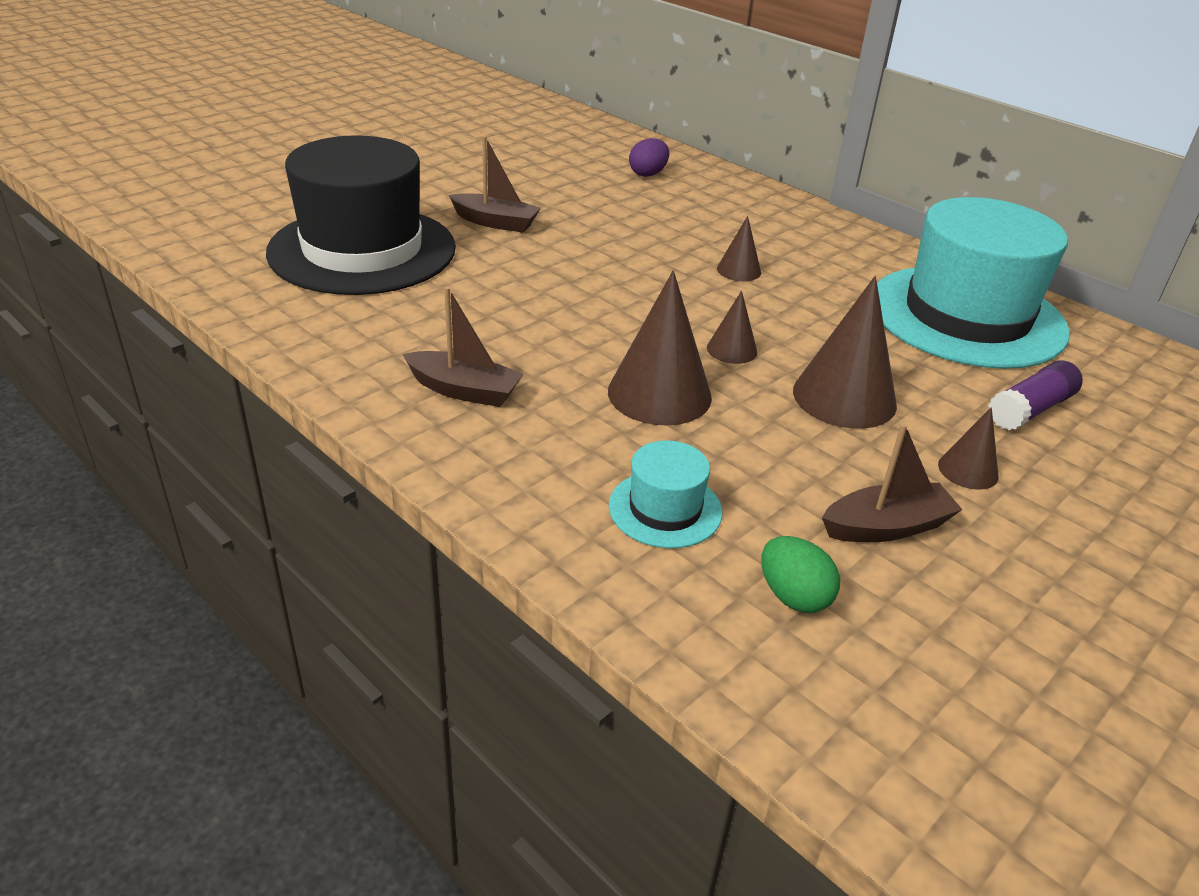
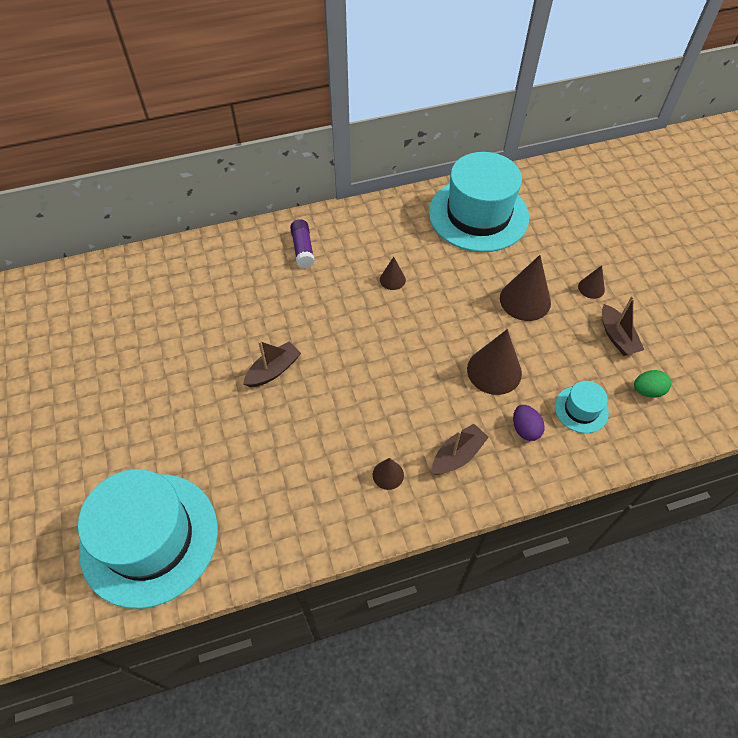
camera: 60 degrees left, 20 degrees up
(207, 206) = (149, 538): none -> turquoise hat
(362, 250) = (272, 457): black hat -> none
(648, 174) = (251, 263): purple egg -> purple egg (525, 429)
(732, 349) = (468, 322): brown cone -> brown cone (388, 475)
(886, 527) = (617, 337): brown boat -> brown boat turned 150 degrees clockwise
(1030, 410) = (559, 241): purple glue stick -> purple glue stick (303, 249)

